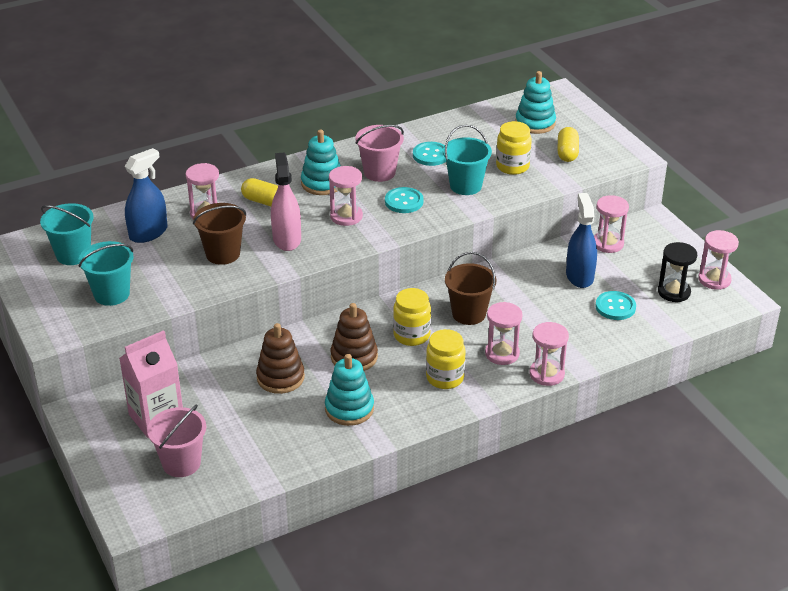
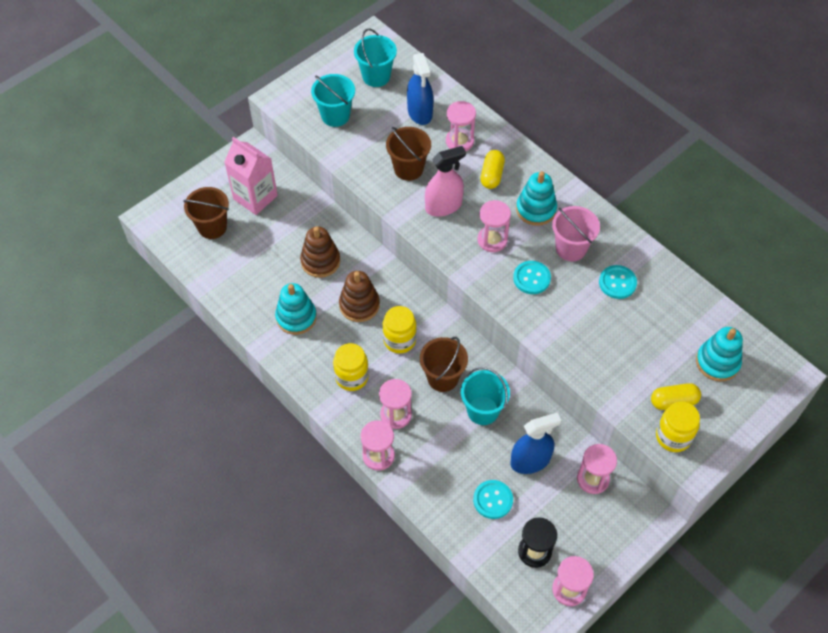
camera: 75 degrees right, 20 degrees up
(148, 233) = (420, 112): blue spray bottle -> blue spray bottle turned 45 degrees clockwise
(181, 463) = (212, 227): pink bucket -> brown bucket
(465, 186) = (577, 322): turquoise bucket -> turquoise bucket (483, 410)
(512, 166) = (627, 356): yellow jar -> yellow jar (673, 436)

